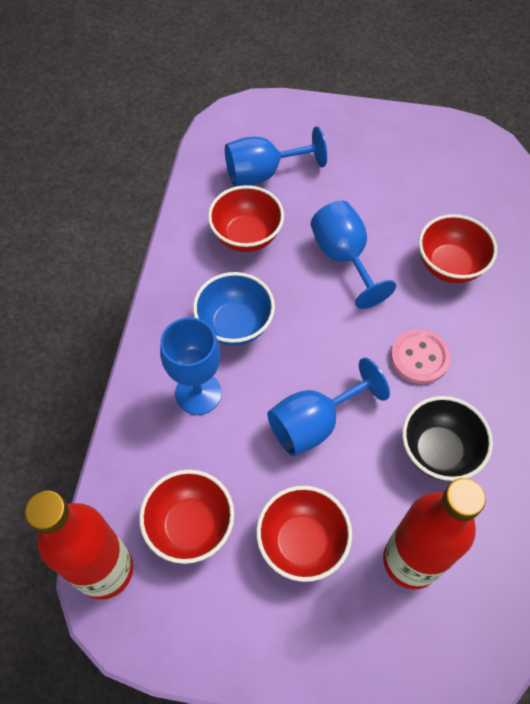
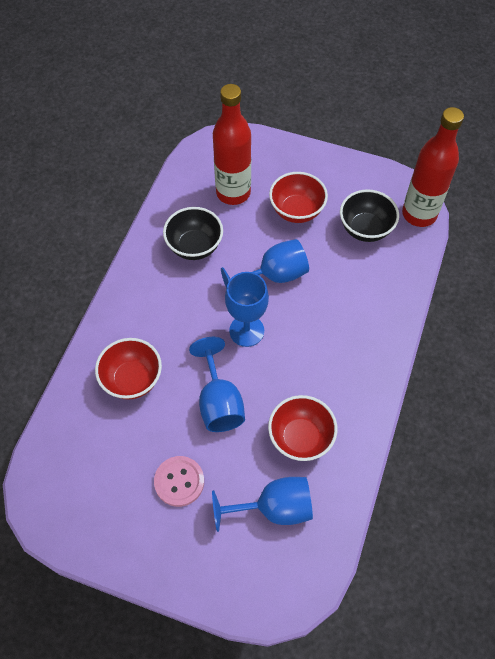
camera: 170 degrees left, 0 degrees up
(190, 526) = (365, 229): red bowl -> black bowl
(198, 393) = (354, 308): blue goblet -> blue goblet (246, 331)
(235, 325) = (321, 356): blue bowl -> none
(419, 357) = (185, 309): pink button -> pink button (179, 481)

